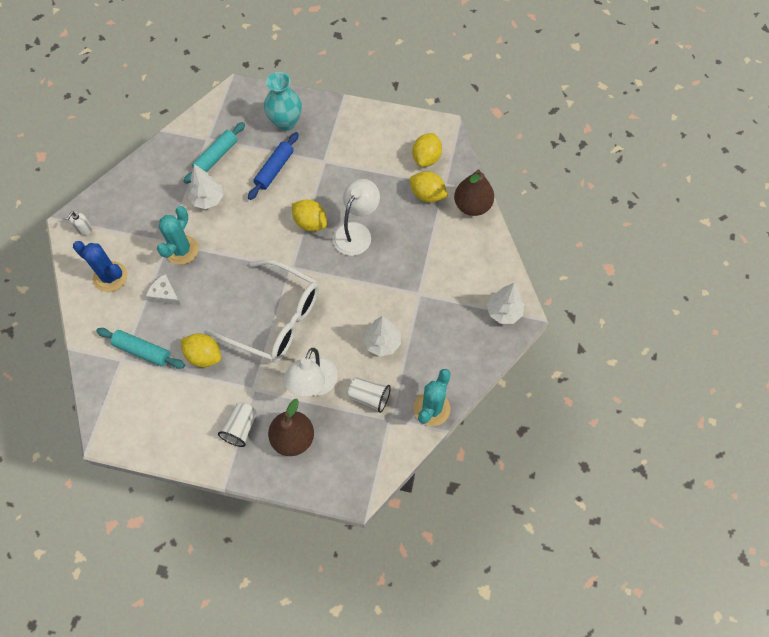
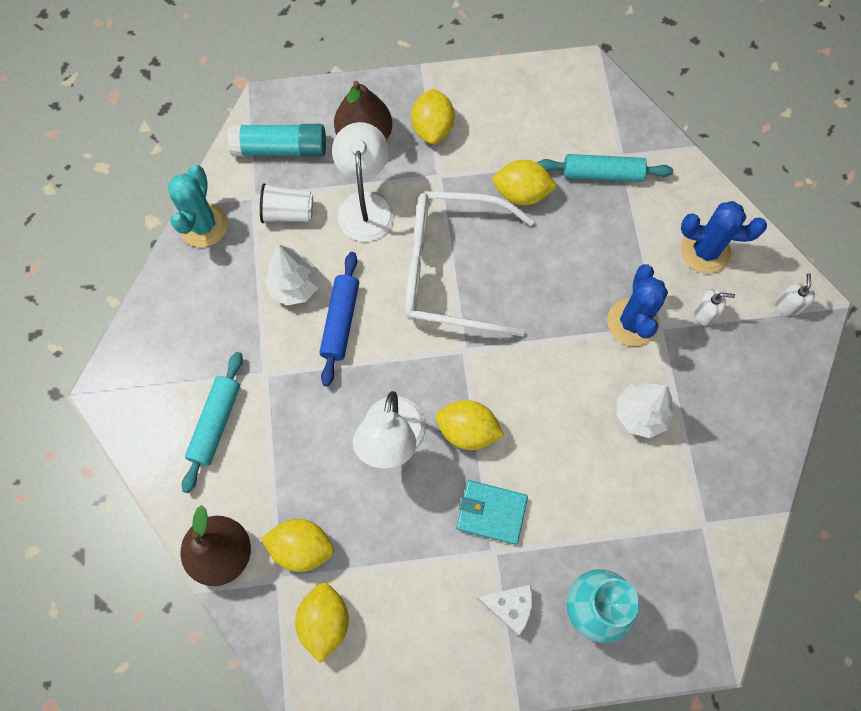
camera: 160 degrees right, 5 degrees up
(136, 241) = (705, 313): none -> white soap dispenser
(165, 294) = (618, 253): white cheese -> white cheese (509, 607)
(181, 250) = (632, 322): turquoise cactus -> blue cactus
(216, 156) = (671, 495): turquoise rolling pin -> turquoise rolling pin (216, 424)
(241, 428) = (433, 128): white cup -> yellow lemon
(274, 169) = (566, 505): blue rolling pin -> blue rolling pin (341, 321)
(317, 179) = (491, 513): none -> turquoise wallet
(358, 451) = (280, 149): none -> turquoise glue stick
(503, 312) = (134, 388): white tree -> none

